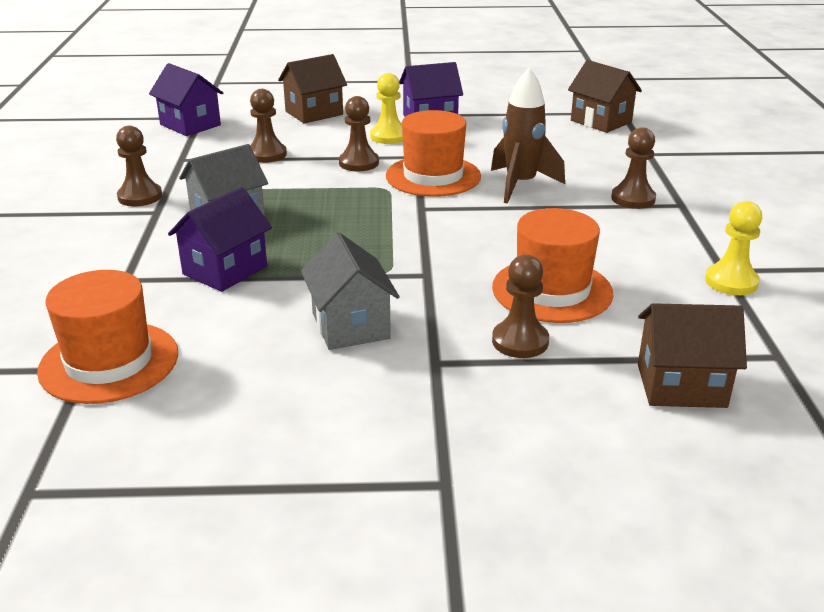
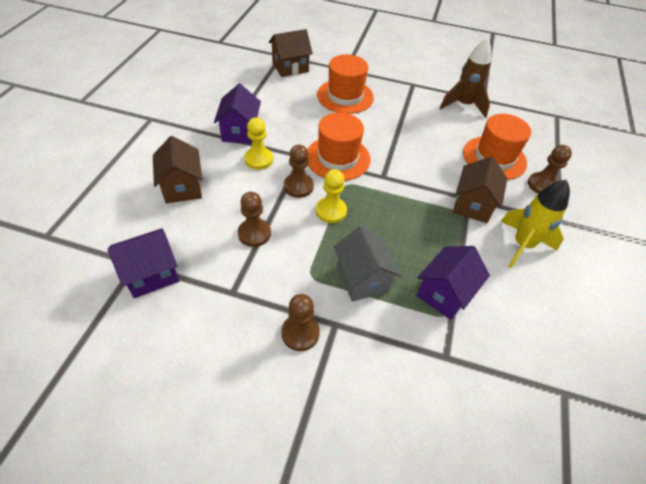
camera: 75 degrees left, 20 degrees up
(109, 362) = (557, 377): orange hat -> orange hat (345, 96)
(225, 270) = (444, 293): purple house -> purple house turned 75 degrees clockwise
(350, 326) = (522, 245): grey house -> yellow rocket
(520, 185) = (367, 127): brown rocket -> brown rocket (463, 105)
(633, 199) = (400, 96): brown pawn -> none
(681, 385) = (579, 149): brown house -> brown house (473, 205)
(731, 282) = (494, 102): yellow pawn -> yellow pawn (331, 211)

